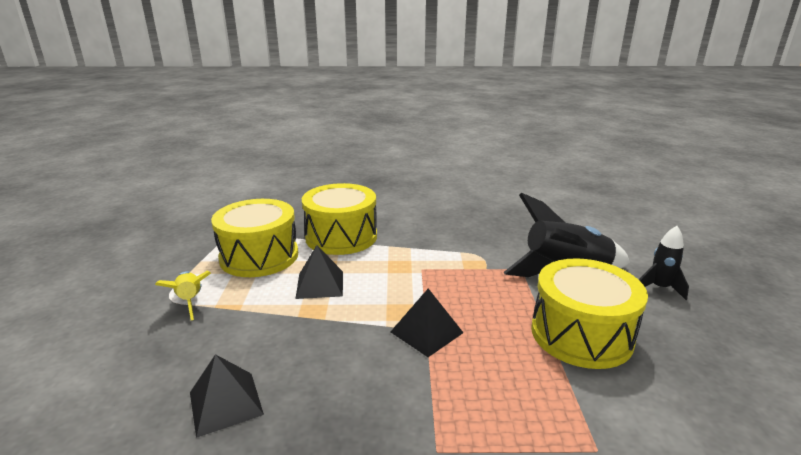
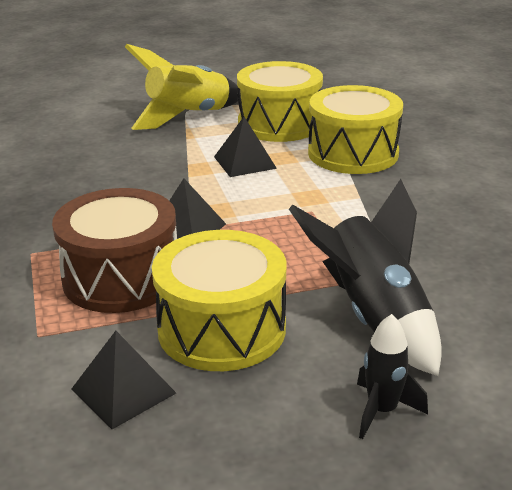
camera: 75 degrees right, 5 degrees up
(190, 301) = (188, 117): yellow rocket -> yellow rocket, size x1.88
(225, 403) = (69, 162): black pyramid -> black pyramid (123, 391)
(501, 381) = (121, 278): none -> brown drum

